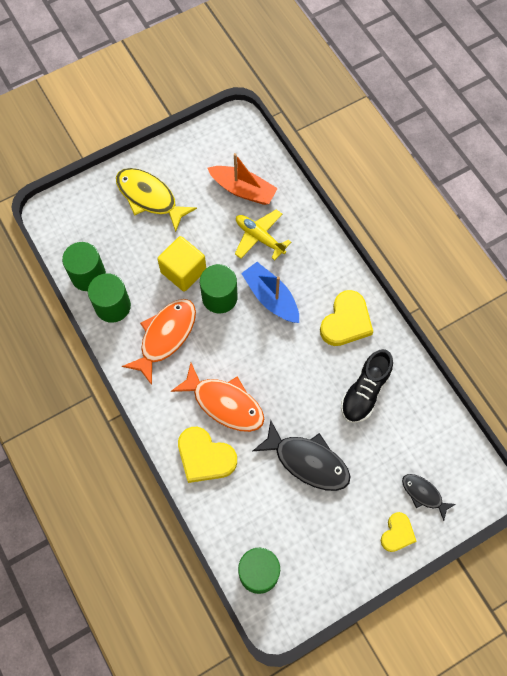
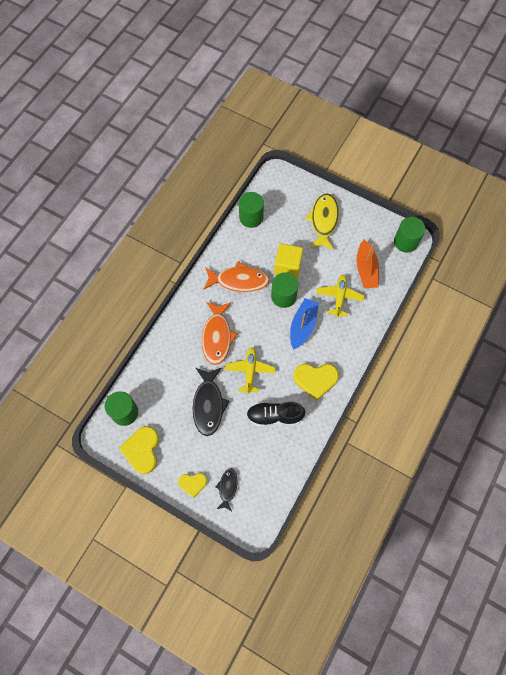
camera: 60 degrees right, 0 degrees up
(113, 306) = (240, 241): green cylinder -> green cylinder (405, 242)
(205, 457) = (178, 344): yellow heart -> yellow heart (142, 450)
(292, 389) = (250, 371): none -> yellow plane

